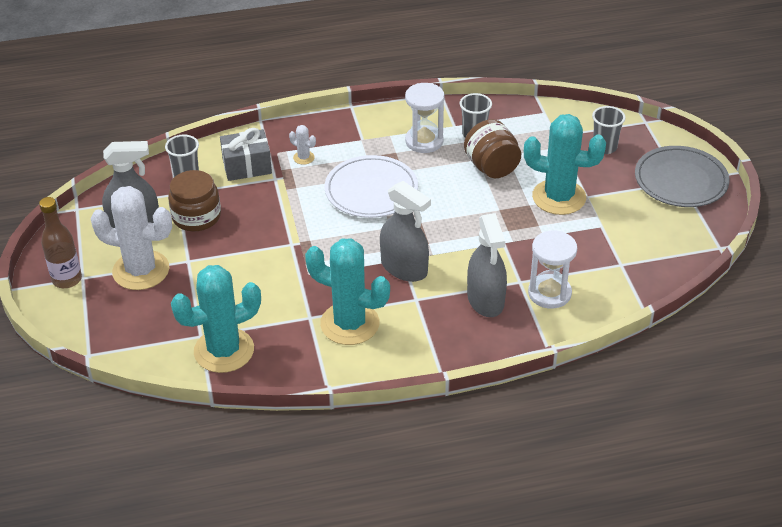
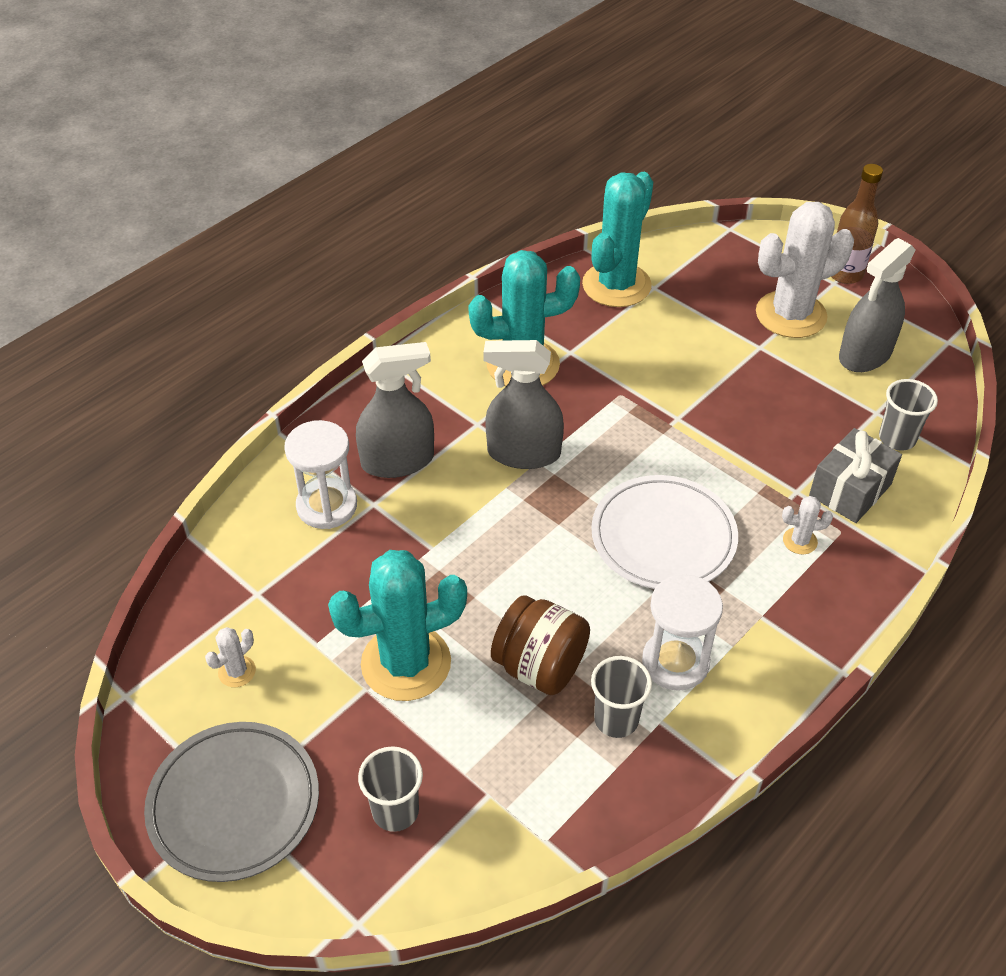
camera: 145 degrees right, 5 degrees up
(196, 216) = (817, 396): brown jar -> none
(485, 300) = (398, 461): grey spray bottle -> grey spray bottle turned 120 degrees clockwise
(652, 232) = (237, 671): none -> white cactus

